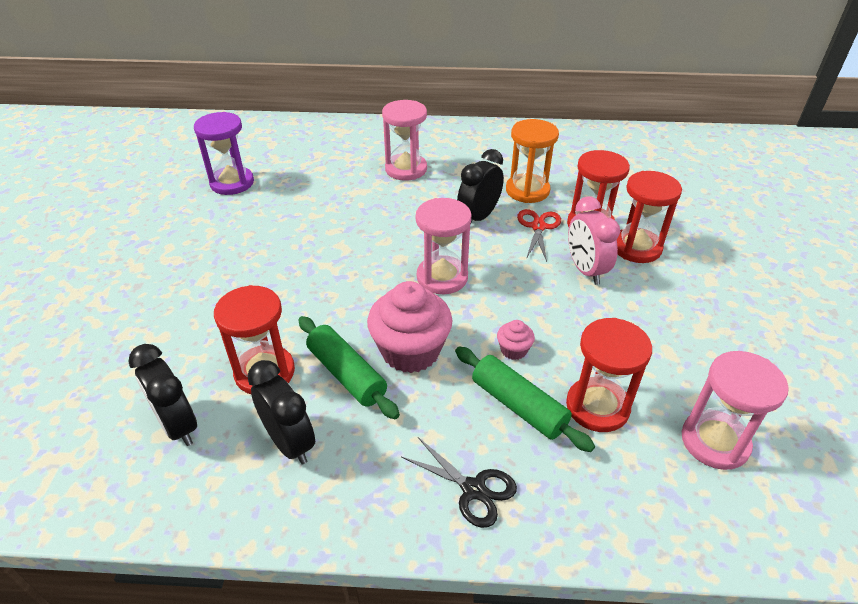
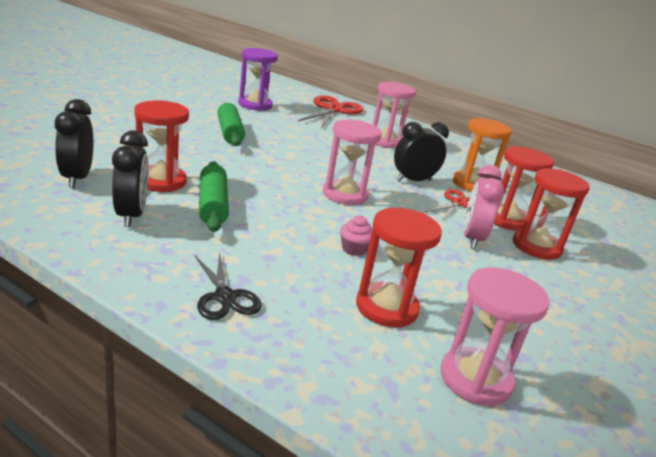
camera: 25 degrees right, 15 degrees down
(315, 145) = (333, 110): none -> red scissors
(410, 351) = (273, 215): pink cupcake -> none
(518, 406) = (319, 276): green rolling pin -> green rolling pin (229, 132)

